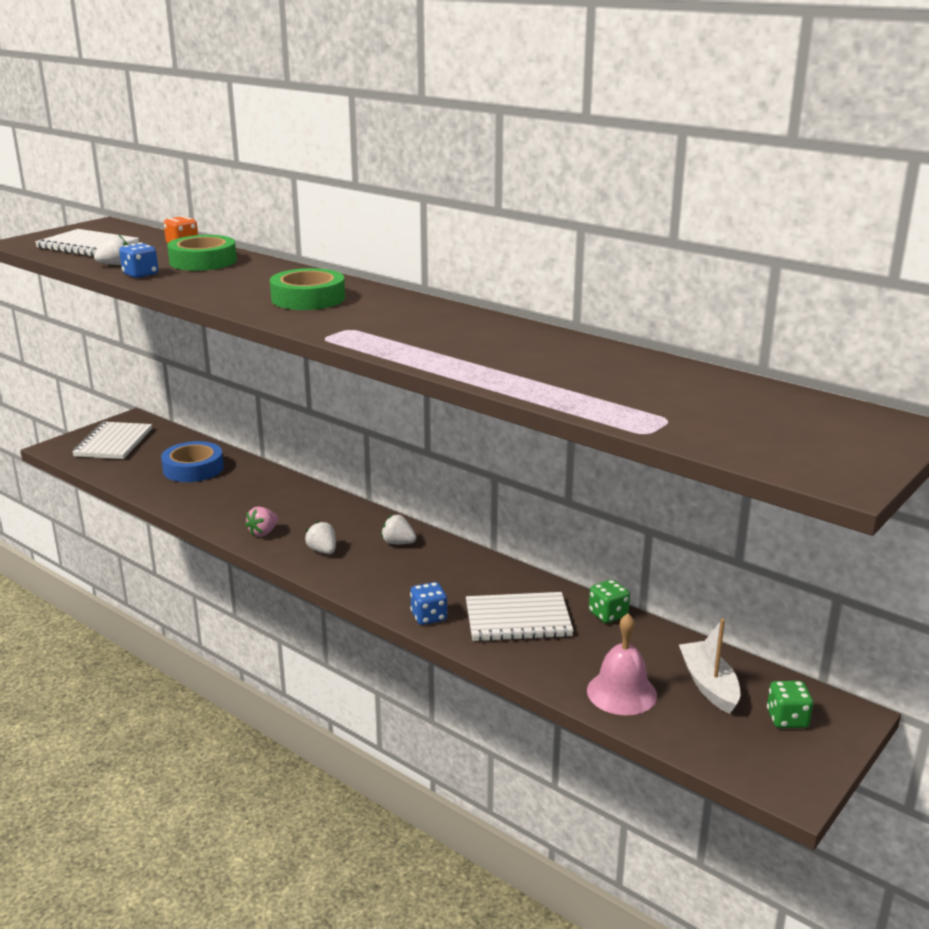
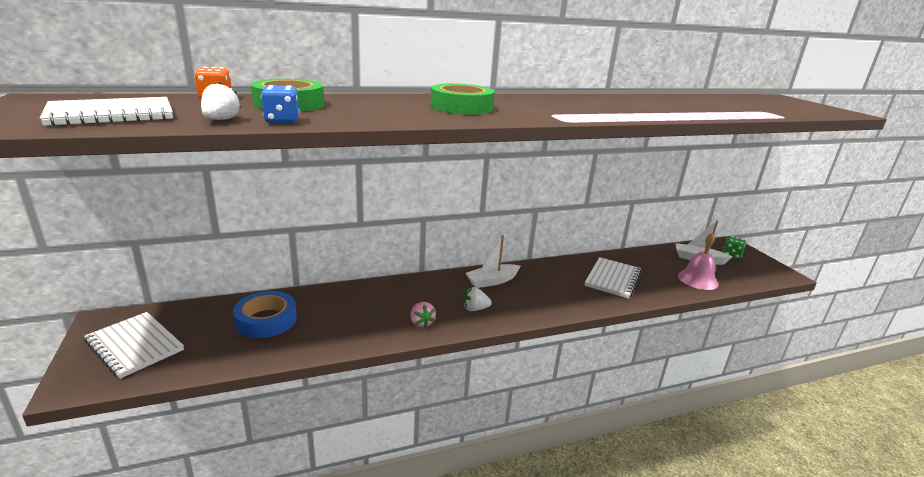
camera: 60 degrees left, 0 degrees up
(398, 543) = (492, 281): white strawberry -> white boat
(429, 617) = (591, 302): blue dice -> none
(608, 614) = (623, 256): green dice -> none

